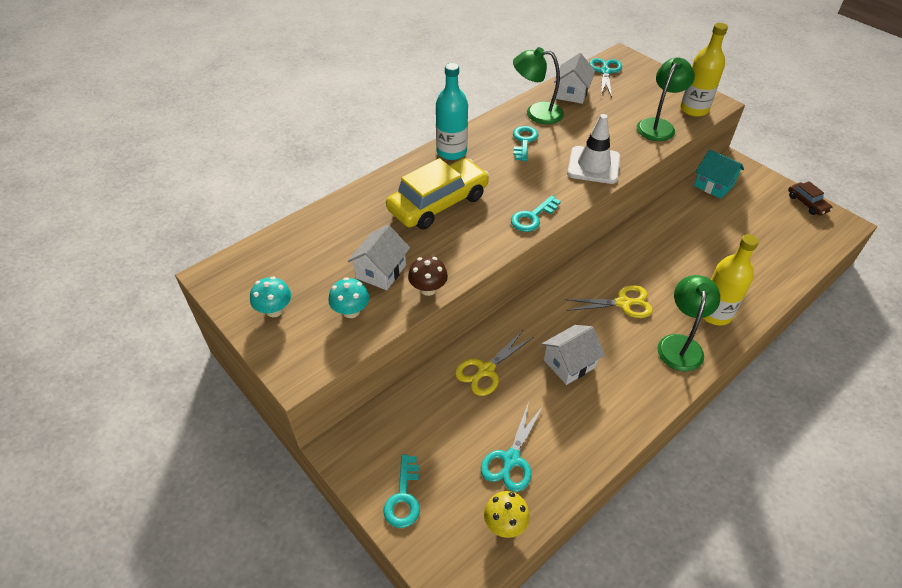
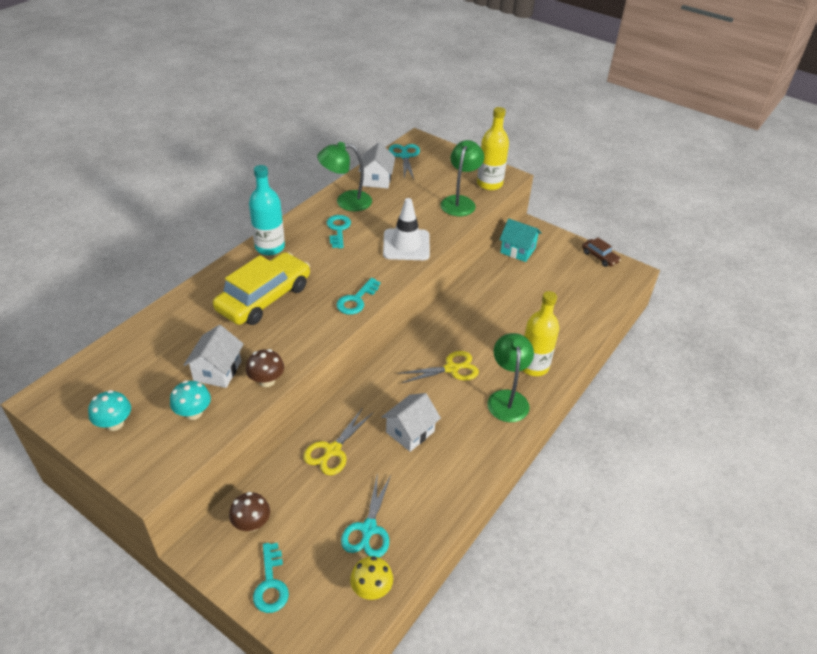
camera: 15 degrees left, 5 degrees down
(394, 431) = (252, 523): none -> brown mushroom

